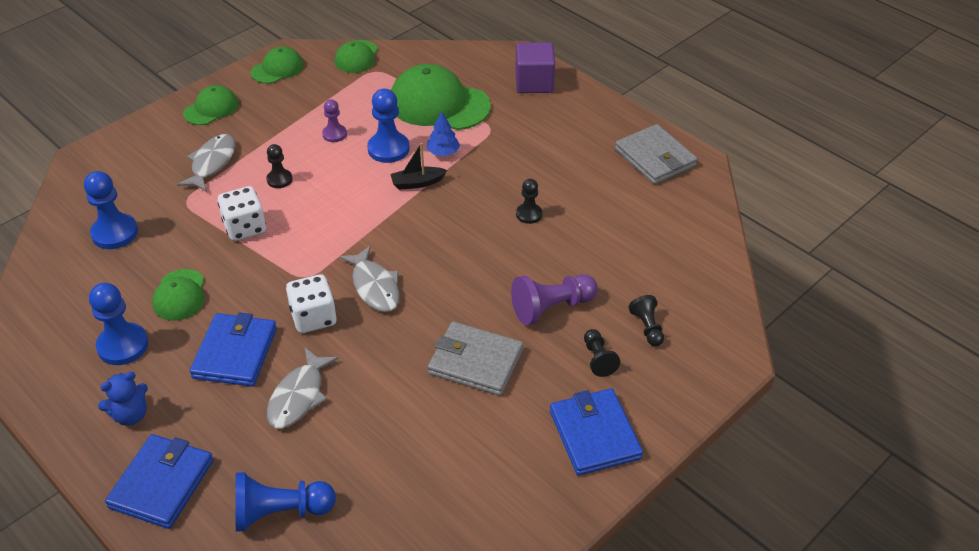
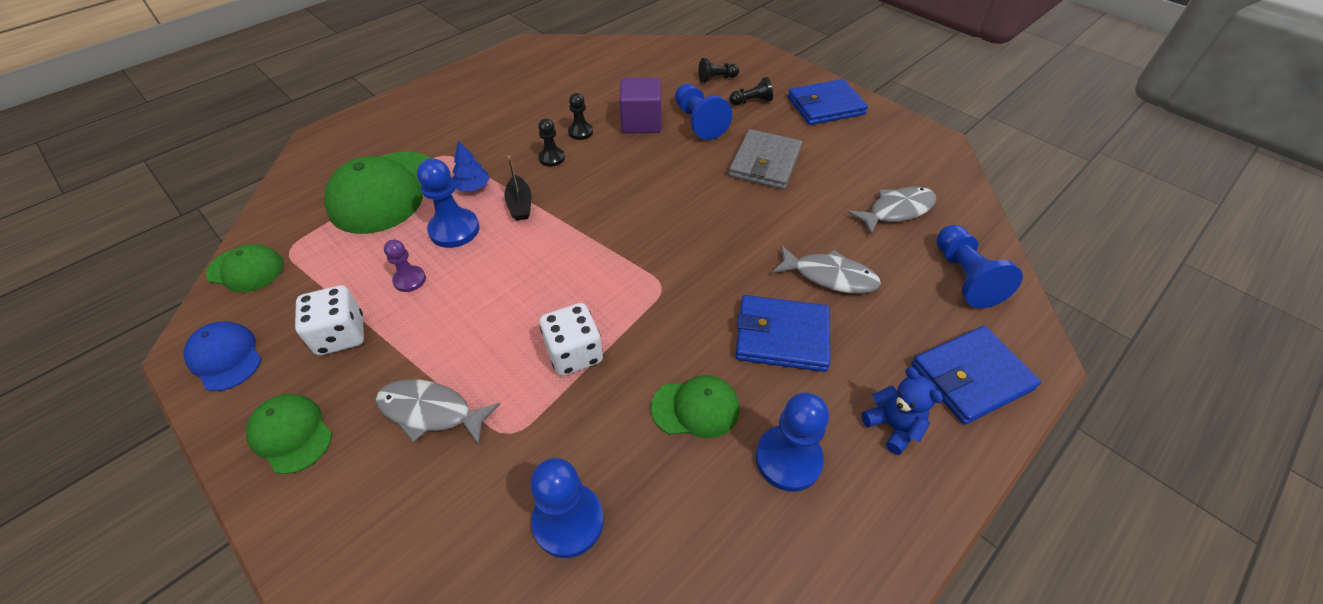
camera: 90 degrees left, 5 degrees up
(161, 484) = (971, 377): blue wallet -> blue wallet turned 45 degrees counterclockwise
(277, 69) = (225, 357): green cap -> blue cap
(279, 179) = (486, 327): black pawn -> black pawn (552, 158)
(313, 317) = (723, 274): white dice -> white dice (341, 335)
(374, 287) = (676, 230): grey fish -> grey fish (897, 211)
(534, 83) = (377, 125): purple cube -> purple cube (641, 122)
(551, 308) = (698, 122): purple pawn -> blue pawn
(655, 157) = (517, 64): grey wallet -> none

